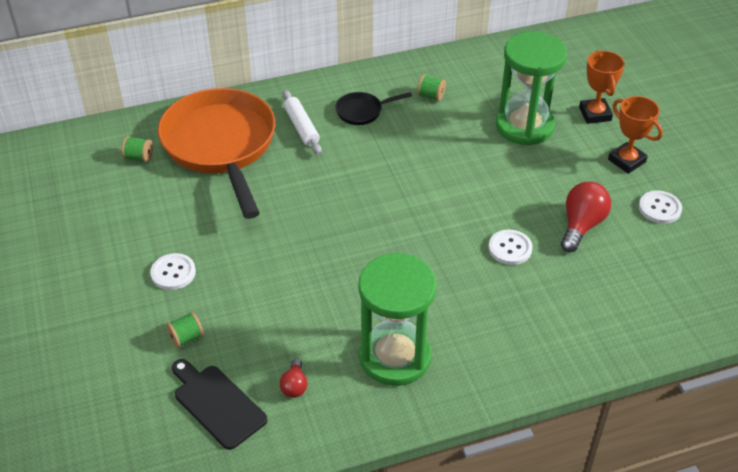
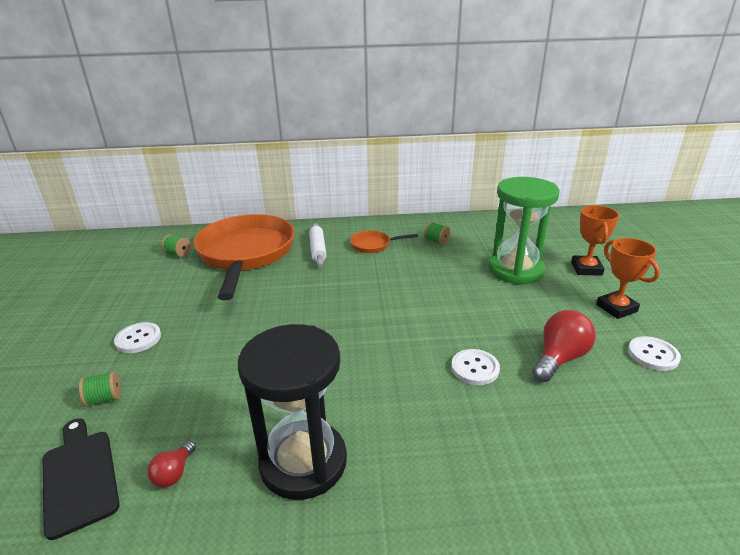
camera: 15 degrees right, 15 degrees down
(362, 111) = (373, 245): black pan -> orange pan
(395, 357) = (303, 462): green hourglass -> black hourglass

